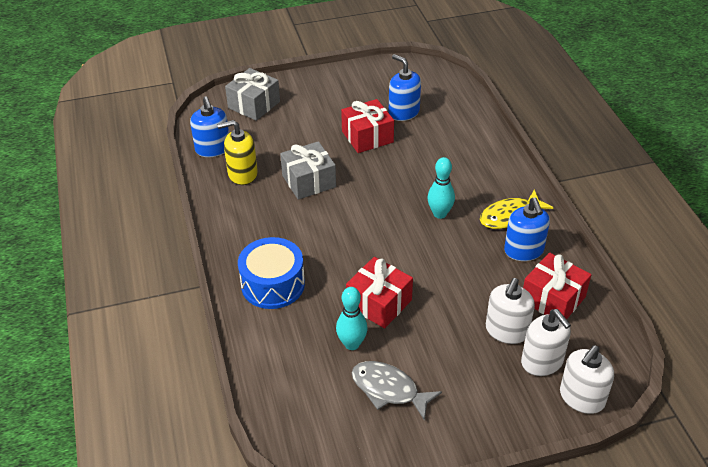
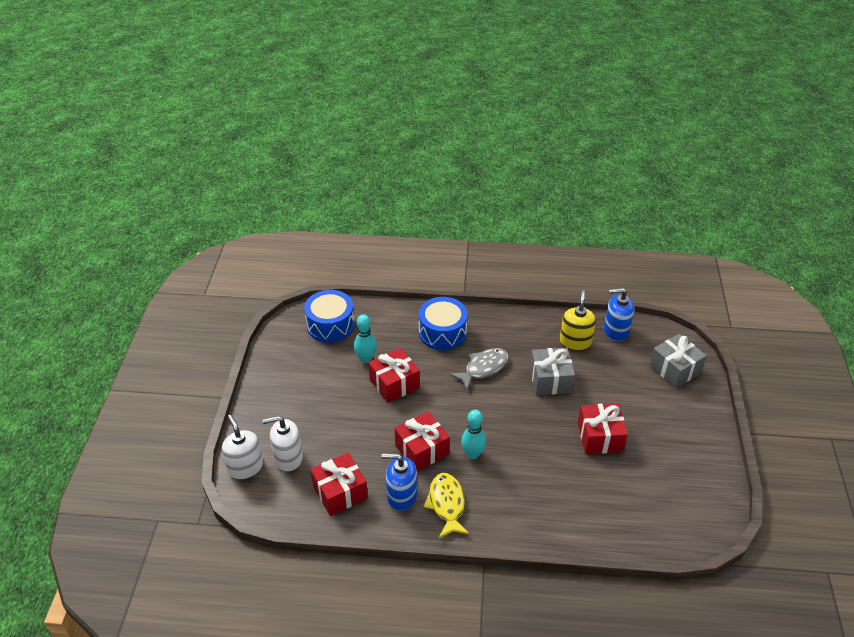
camera: 110 degrees right, 0 degrees up
(307, 405) = (330, 325): none -> blue drum
(389, 390) = (318, 366): grey fish -> grey fish (483, 368)
(403, 112) = (631, 478): blue soap dispenser -> none
(458, 252) = (422, 450): none -> red gift
(506, 331) = (327, 448): white soap dispenser -> none

